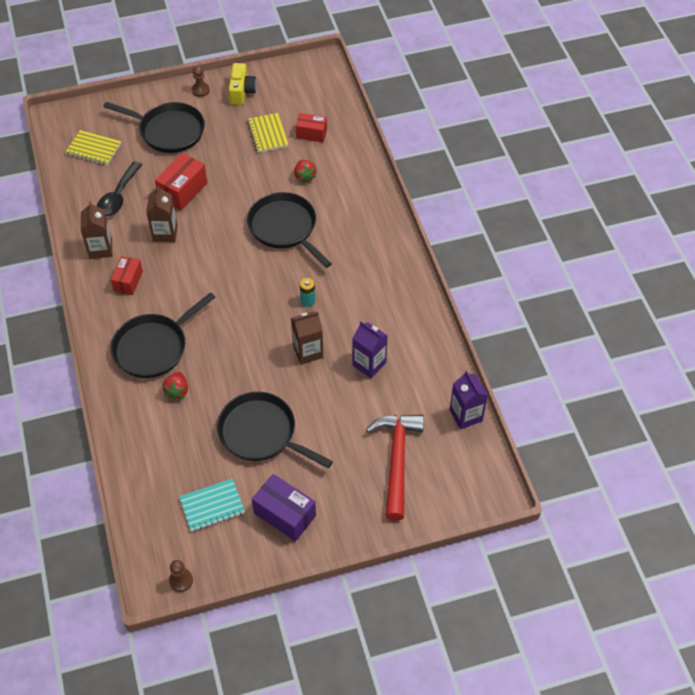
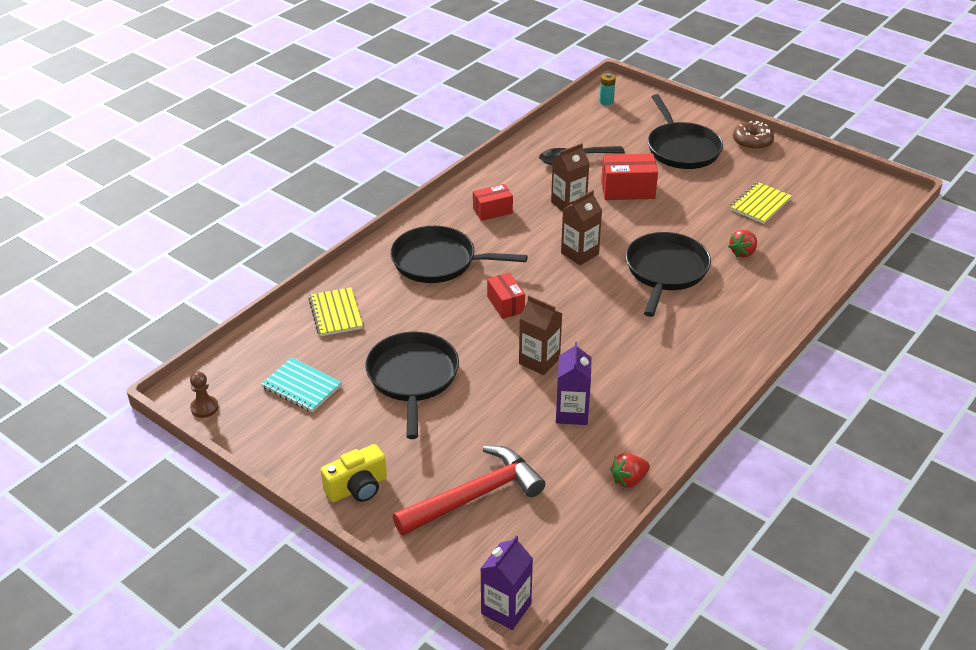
camera: 55 degrees right, 15 degrees down
(93, 149) = (607, 121): yellow notebook -> yellow notebook (336, 313)
(100, 249) = (508, 179): brown carton -> brown carton (579, 253)
(177, 391) = (406, 299): red strawberry -> red strawberry (629, 480)
(200, 90) = (752, 142): brown pawn -> brown donut
(242, 92) = (785, 165): yellow camera -> yellow camera (357, 488)
(285, 514) = (334, 442): purple box -> none
(308, 301) = (599, 330): turquoise battery -> turquoise battery (606, 101)
(311, 134) = (799, 230): red box -> red box (505, 304)
(466, 415) = (588, 525): purple carton -> purple carton (506, 609)

